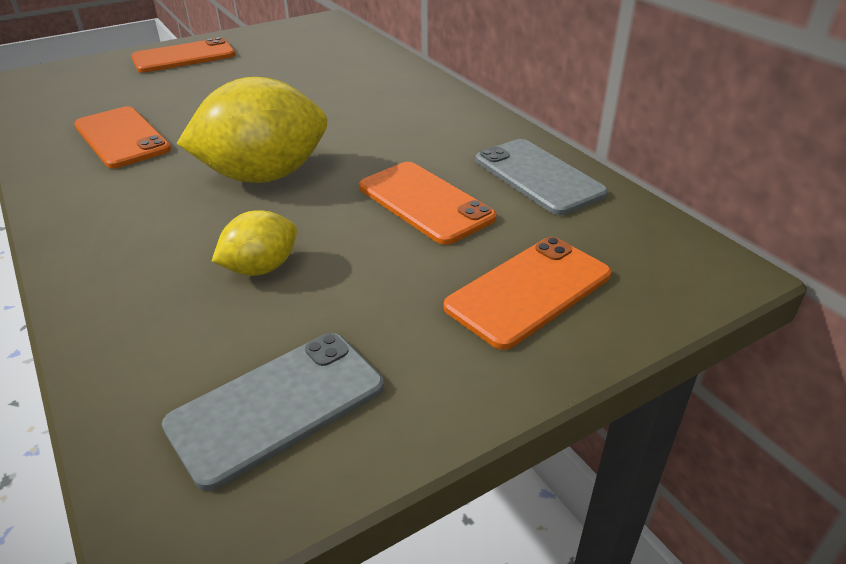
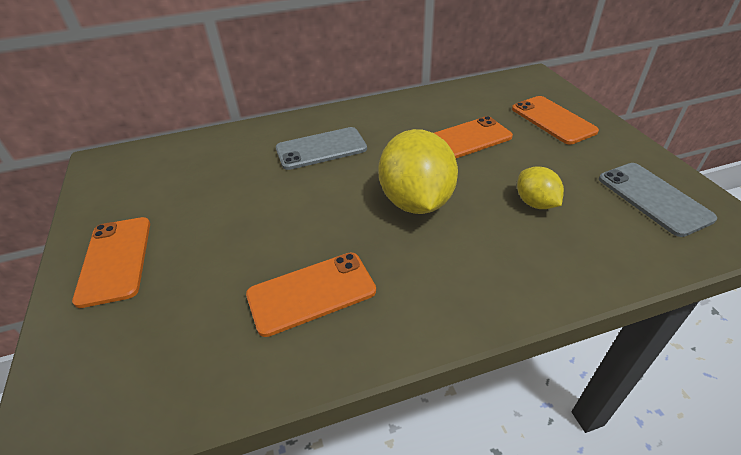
camera: 75 degrees left, 5 degrees up
(538, 176) = (444, 102): grey phone -> grey phone (321, 149)

